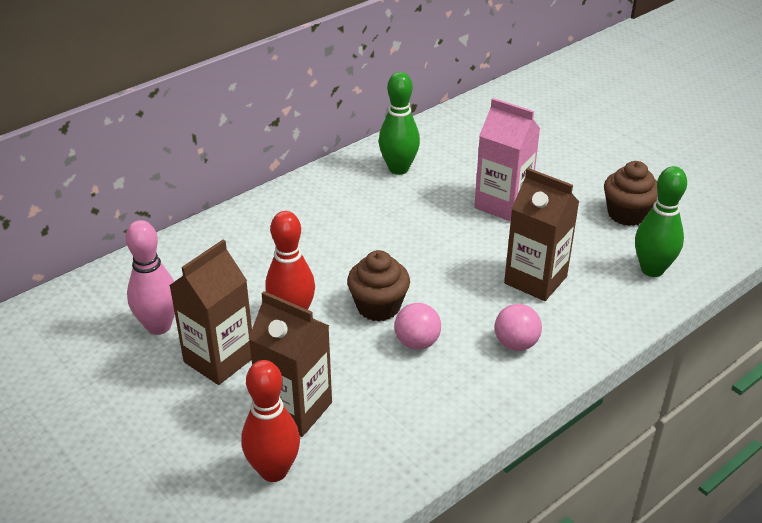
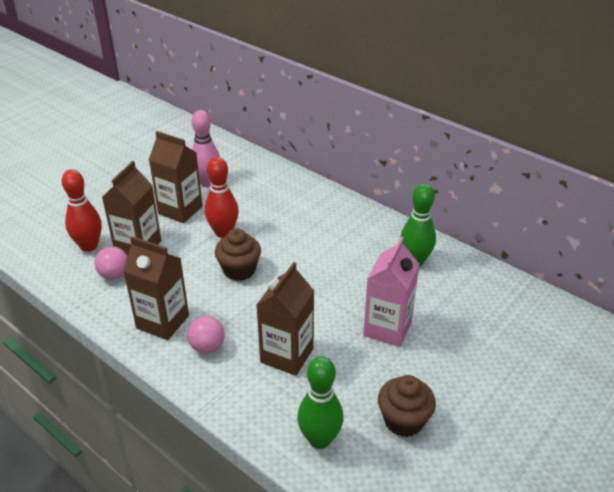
camera: 80 degrees right, 0 degrees up
(417, 342) = (203, 293): pink ball -> pink ball (114, 275)
(465, 384) = (162, 322): none -> brown carton

